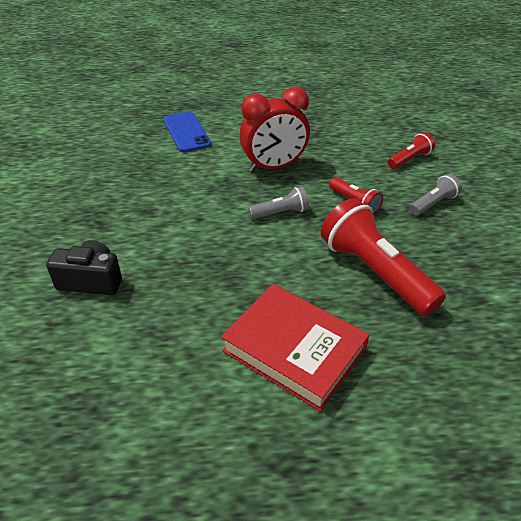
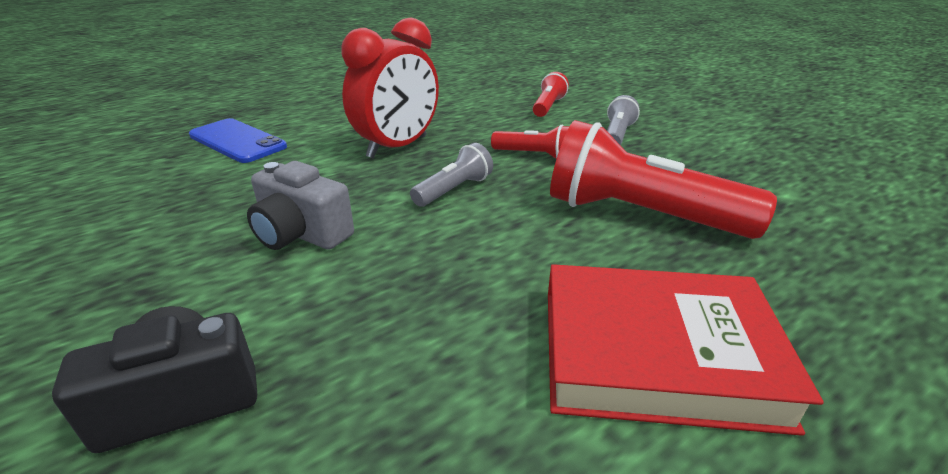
camera: 30 degrees left, 10 degrees down
(181, 214) = (301, 234): none -> grey camera

